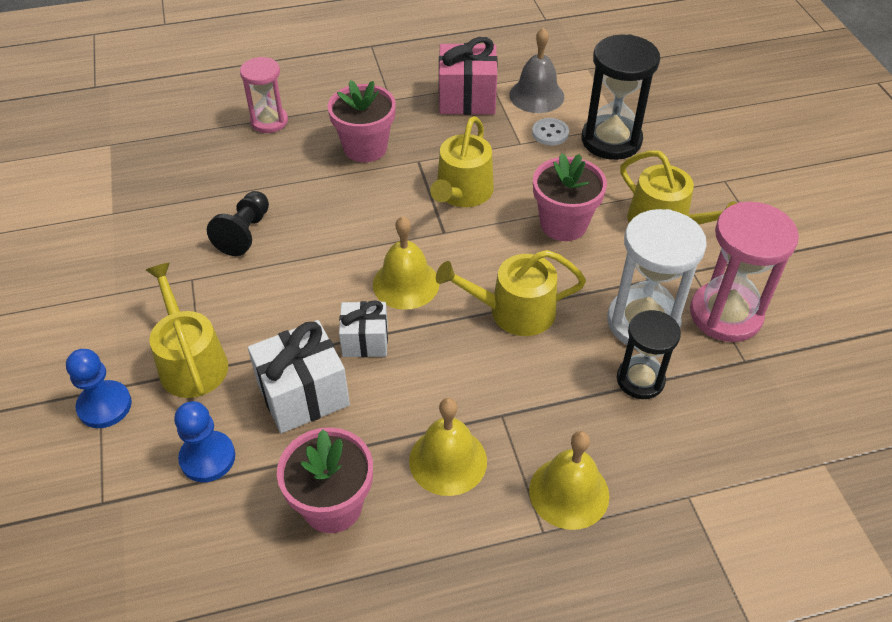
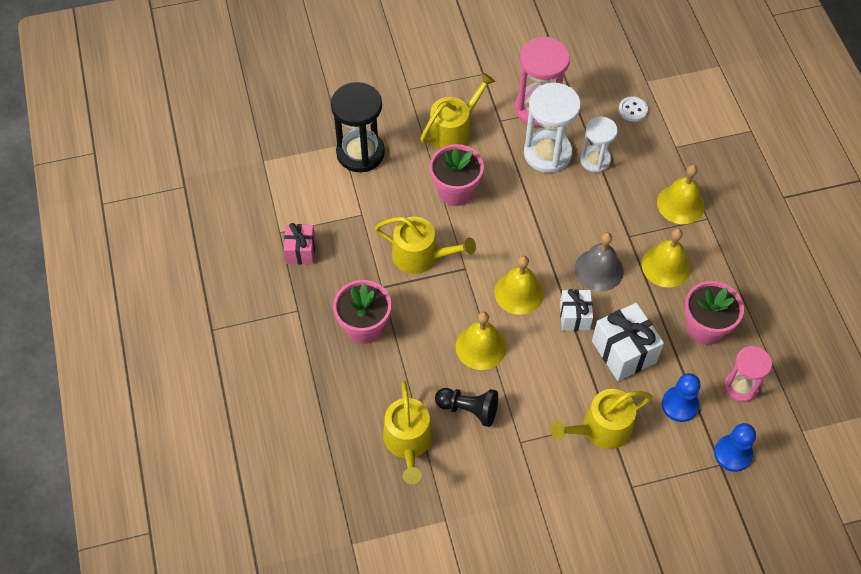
camera: 90 degrees left, 10 degrees up
(104, 406) = (645, 480): blue pawn -> blue pawn (732, 454)
(269, 121) = (324, 407): pink hourglass -> pink hourglass (740, 387)
(328, 245) = (480, 347): none -> yellow bell
(467, 99) = (301, 251): pink gift -> pink gift, size x0.63
(513, 311) = (542, 226): yellow watering can -> yellow watering can (408, 442)
(536, 95) = (299, 199): grey bell -> grey bell (598, 270)
(550, 133) = (350, 193): white button -> white button (633, 110)
(640, 380) = (595, 160): black hourglass -> white hourglass

